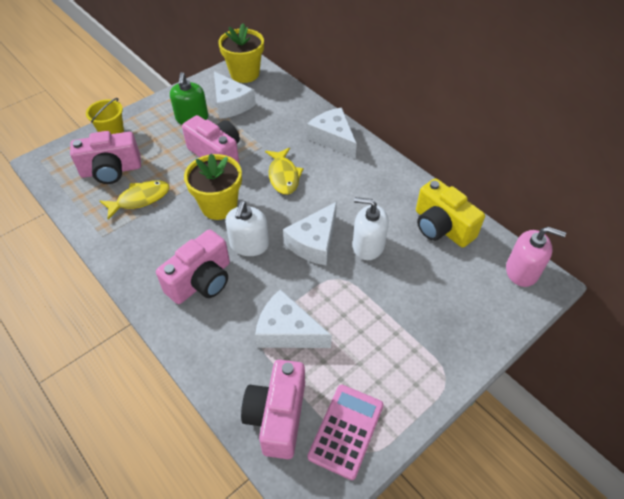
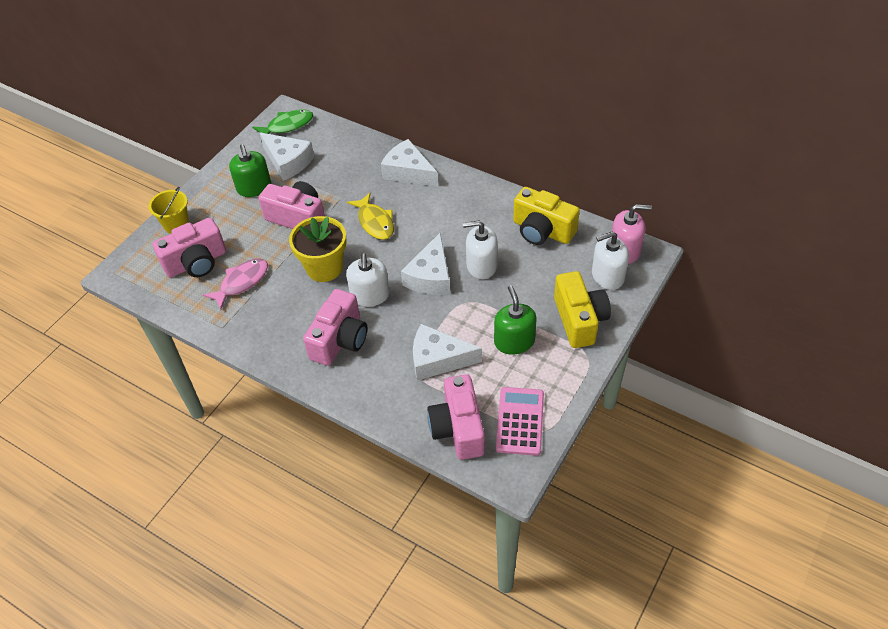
camera: 15 degrees left, 0 degrees up
(140, 199) = (242, 282): yellow fish -> pink fish
(244, 74) = (287, 126): yellow flower pot -> green fish
(372, 336) = (514, 341): none -> green soap dispenser
(450, 333) = (579, 320): none -> yellow camera
(495, 293) = (607, 276): none -> white soap dispenser

